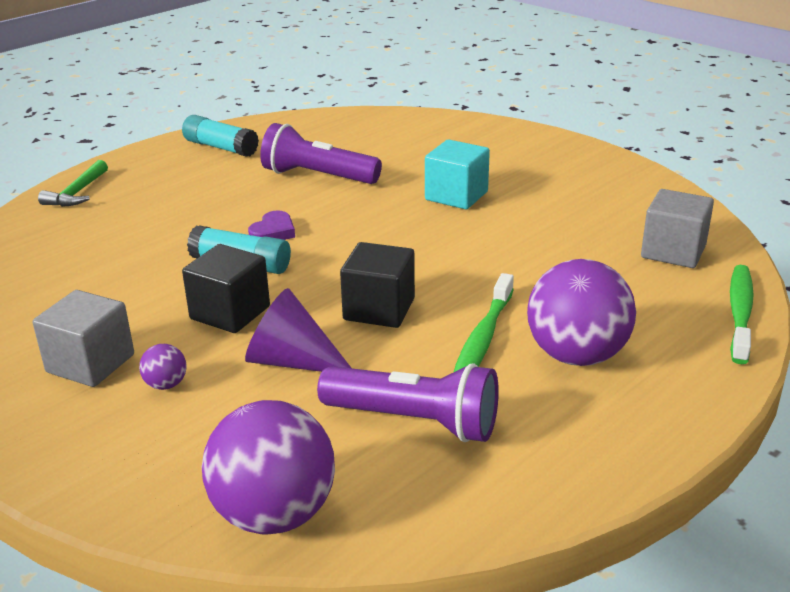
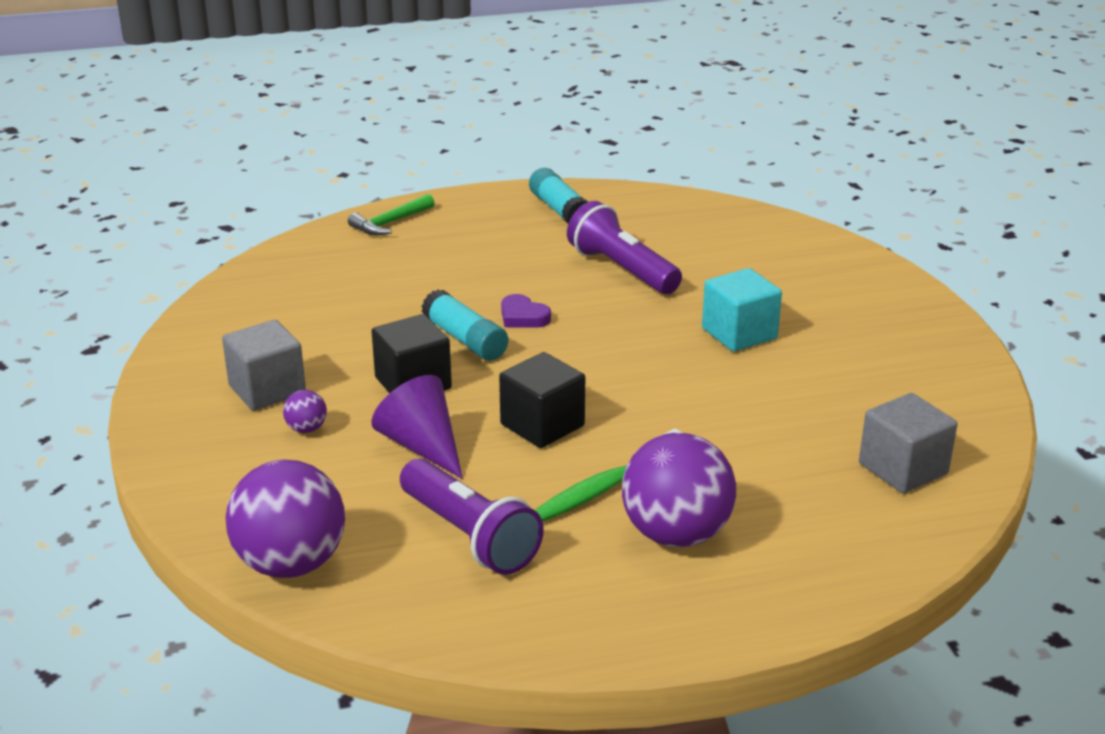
camera: 30 degrees right, 0 degrees up
(273, 232) = (523, 317): purple heart -> purple heart turned 75 degrees clockwise
(740, 313) = (894, 556): green toothbrush -> none

